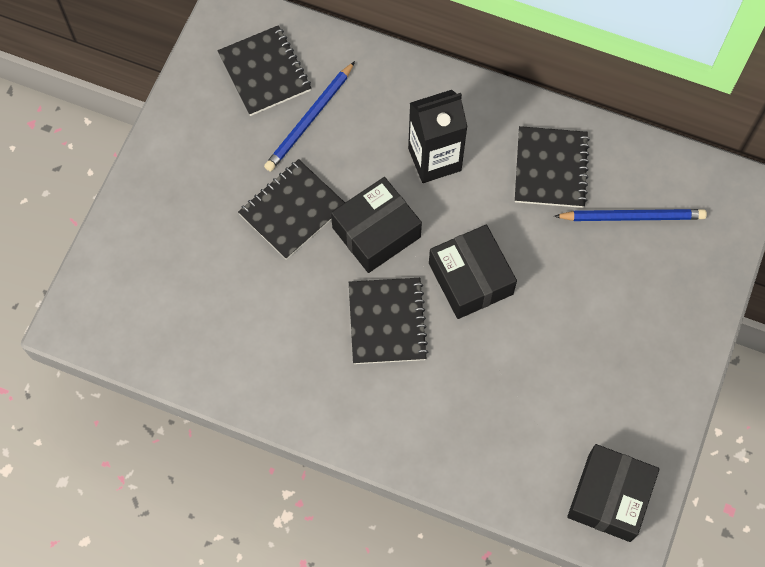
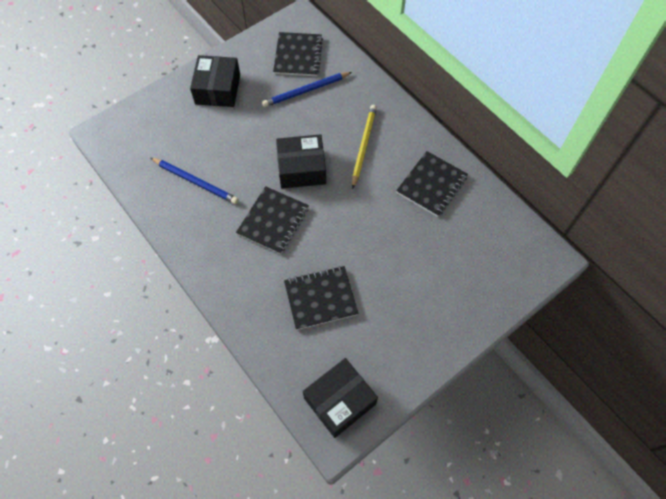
camera: 30 degrees right, 5 degrees down
(292, 210) = (262, 133): black notebook -> black notebook (320, 298)
(434, 159) = (363, 146): black carton -> yellow pencil
(471, 278) = (340, 222): black box -> black box (218, 89)
(632, 216) = (466, 238): blue pencil -> blue pencil (195, 182)

